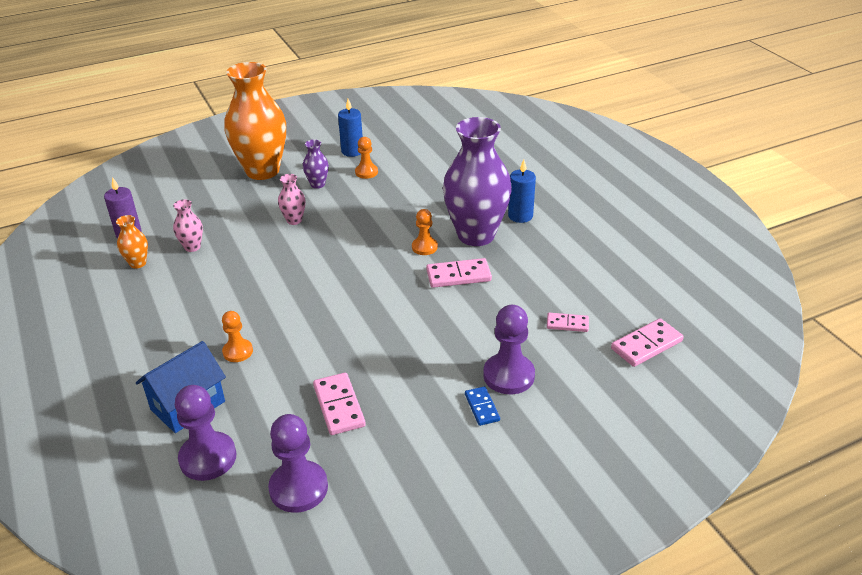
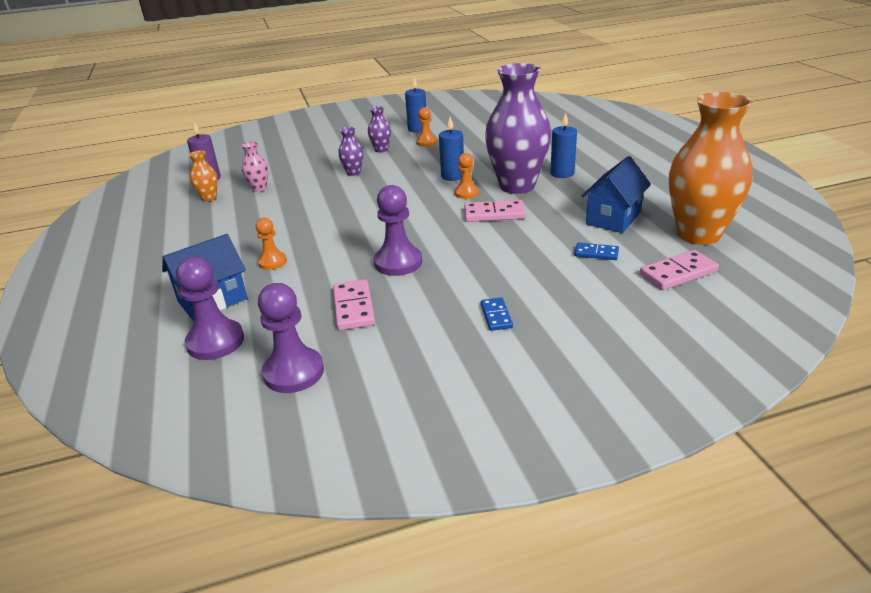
camera: 10 degrees right, 5 degrees down
(262, 171) = (336, 141): orange vase -> orange vase (698, 234)
(294, 220) = (353, 172): pink vase -> purple vase
(405, 223) = (452, 176): none -> blue candle
(508, 375) = (529, 291): purple pawn -> purple pawn (398, 262)
(567, 324) = (596, 253): pink domino -> blue domino
(579, 277) = (613, 218): none -> blue house

